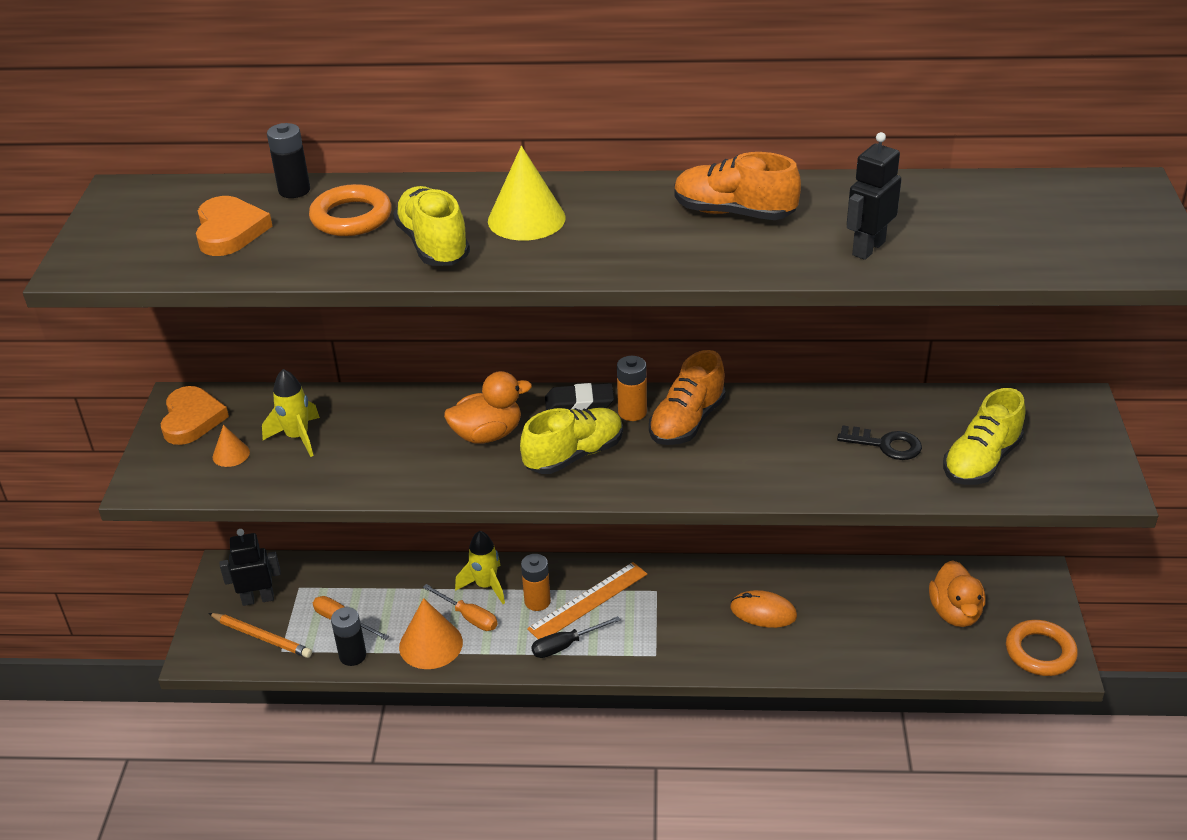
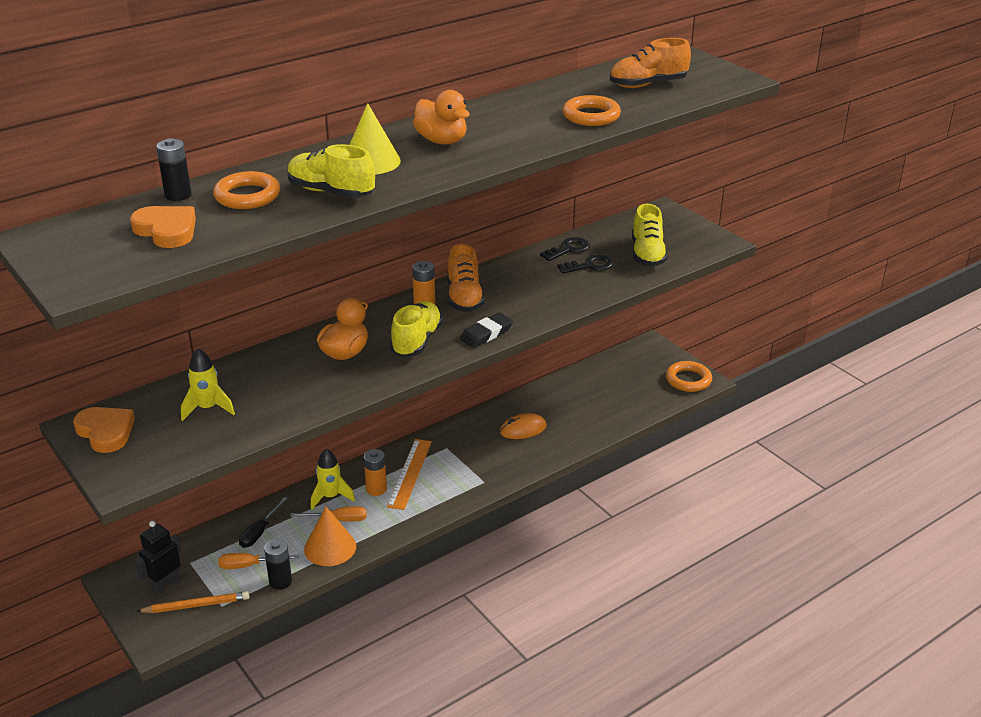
camera: 40 degrees left, 5 degrees down
(231, 454) = (168, 438): orange cone -> none
(566, 645) = (422, 504): black screwdriver -> black screwdriver (259, 532)
(579, 402) = (384, 313): black eraser -> black eraser (486, 333)
(733, 213) = (492, 122): orange shoe -> orange shoe (647, 84)
(868, 248) = (591, 116): black robot -> orange ring
(884, 409) = (568, 249): none -> black key
(955, 612) = (627, 381): orange duck -> orange duck (442, 141)

